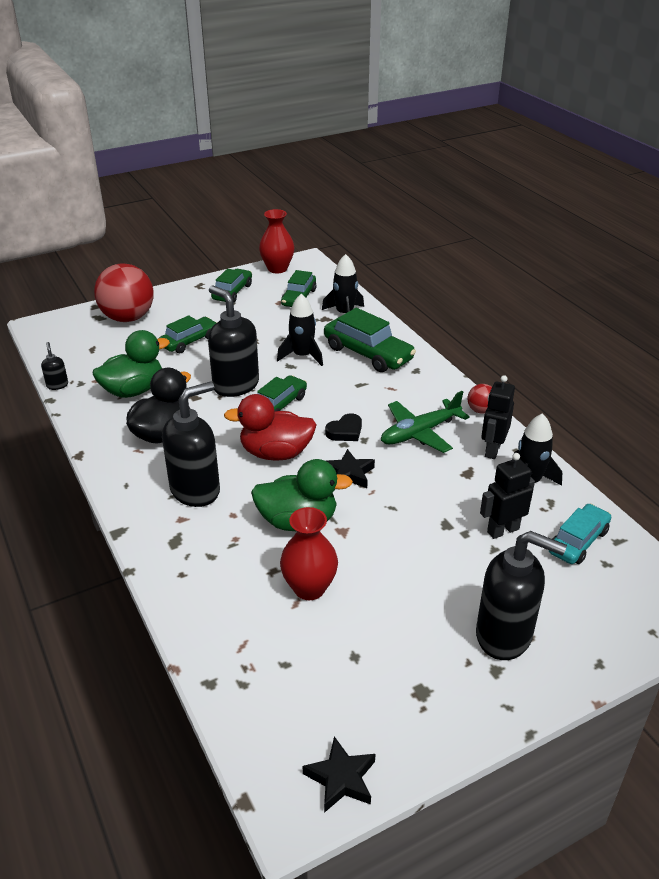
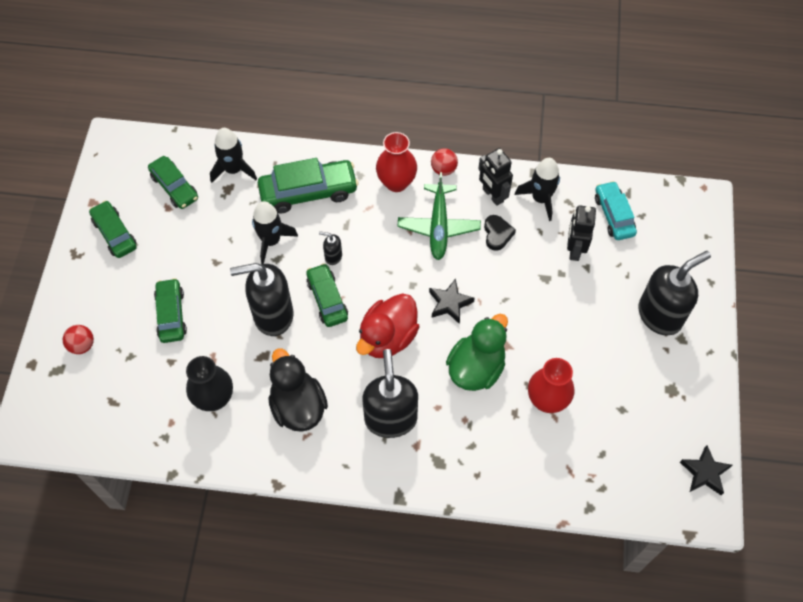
camera: 55 degrees left, 25 degrees up
(57, 385) = (152, 458): black soap dispenser -> black soap dispenser (333, 256)
(128, 318) = (82, 345): red ball -> red ball, size x0.45
(133, 390) = (214, 398): green duck -> black vase
(277, 268) = (105, 173): red vase -> red vase (396, 182)
(345, 431) = (398, 274): black heart -> black heart (497, 234)

